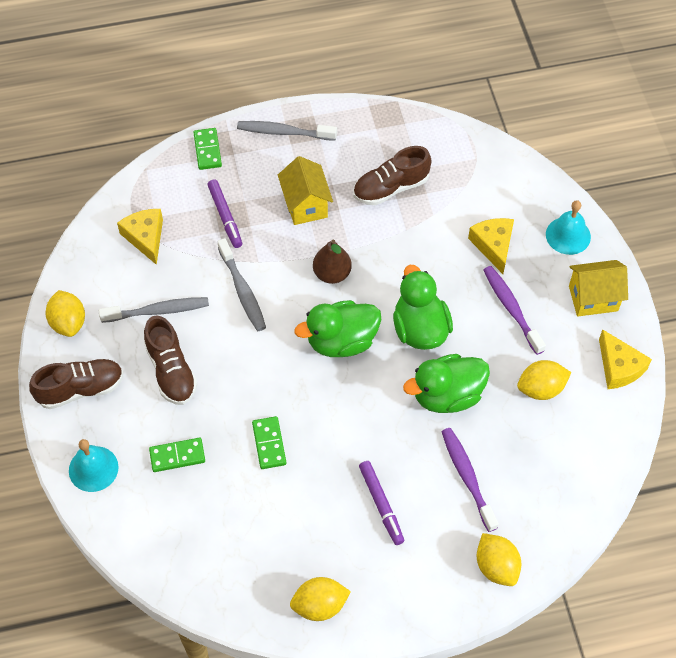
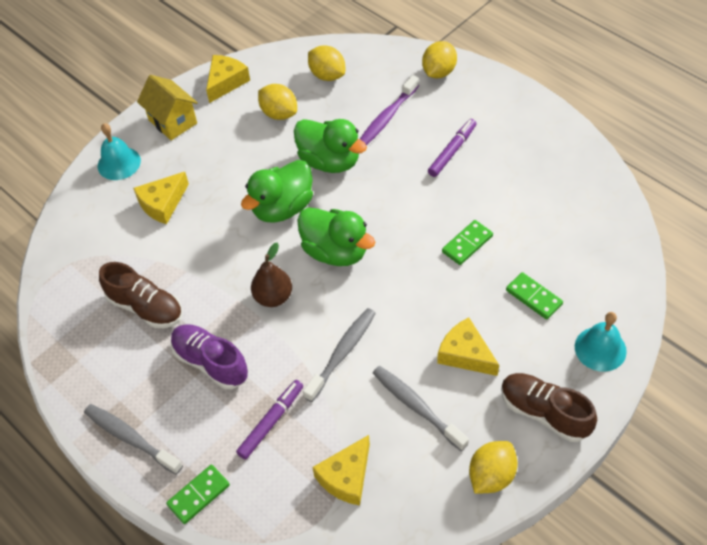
camera: 120 degrees left, 5 degrees down
(171, 371) = (465, 354): brown shoe -> yellow cheese
(283, 132) = (130, 438): grey toothbrush -> grey toothbrush turned 150 degrees clockwise
(305, 205) = (211, 362): yellow house -> purple shoe
(319, 605) = (556, 143): yellow lemon -> yellow lemon (327, 75)
(511, 308) = (218, 163): purple toothbrush -> none

